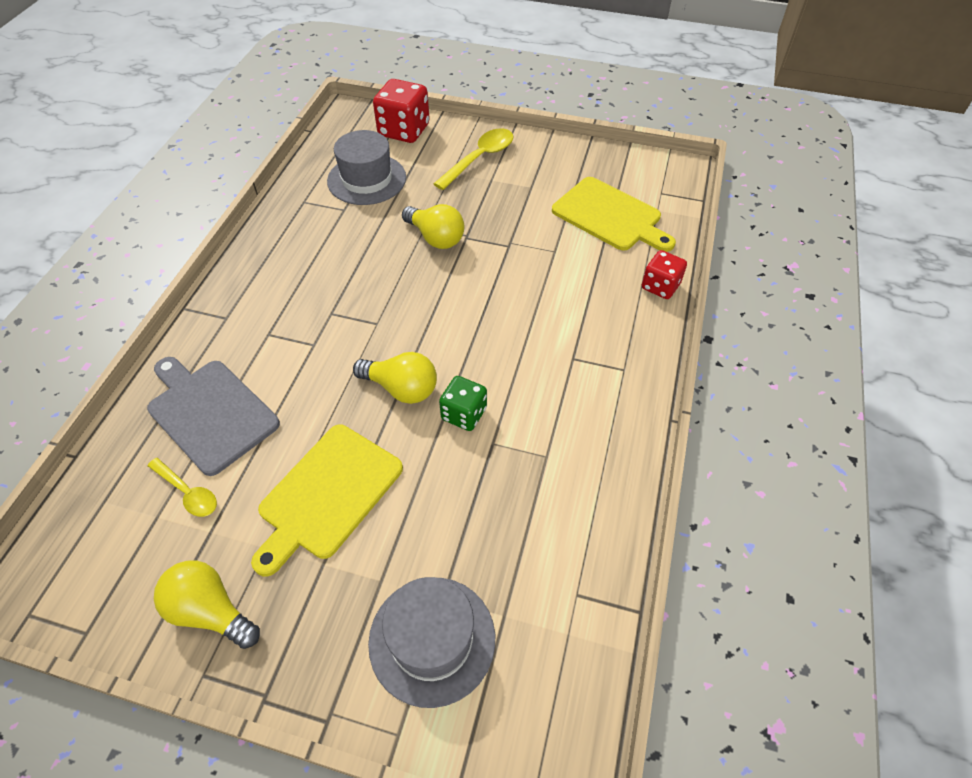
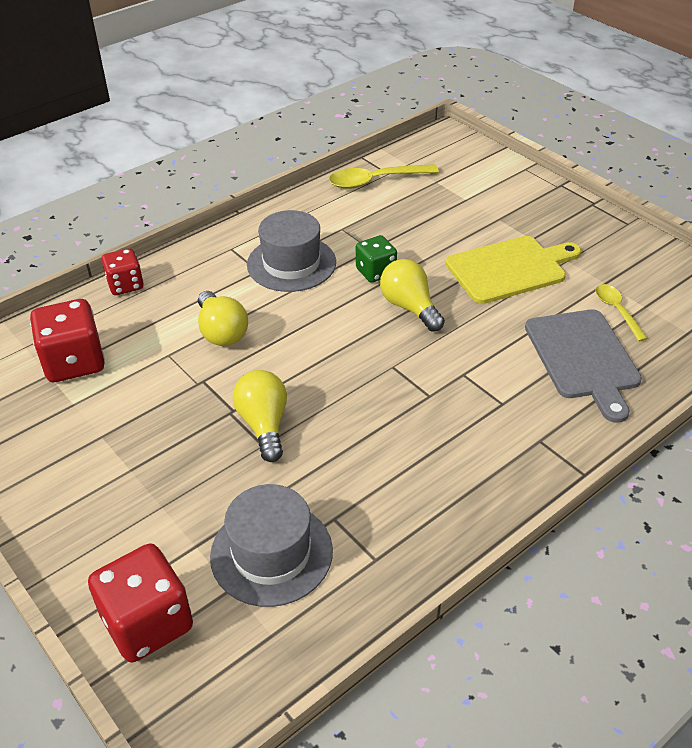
camera: 145 degrees left, 10 degrees down
(211, 611) = (615, 246): yellow light bulb -> yellow light bulb (221, 332)
(432, 639) = (484, 188): grey hat -> grey hat (291, 263)
(480, 158) = (108, 509): yellow spoon -> yellow spoon (375, 181)
(610, 216) = (74, 362): yellow cutting board -> red dice

